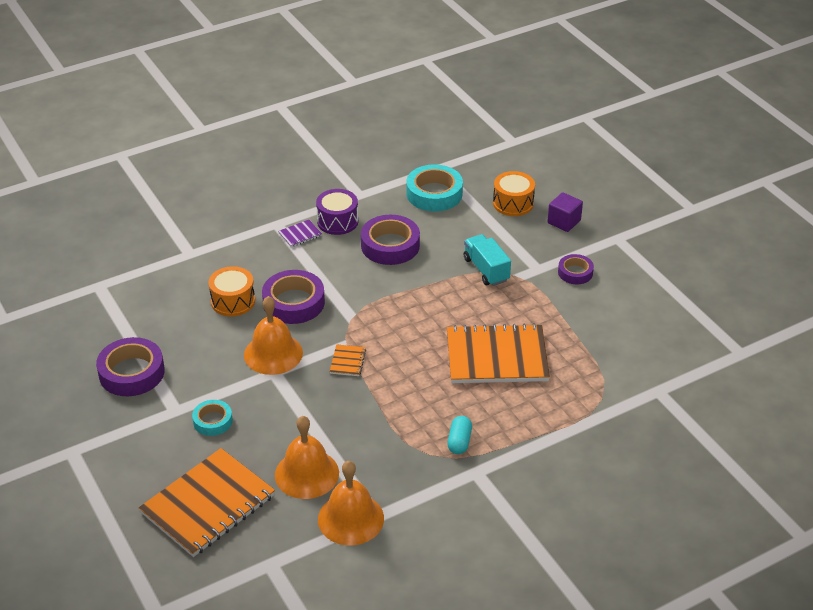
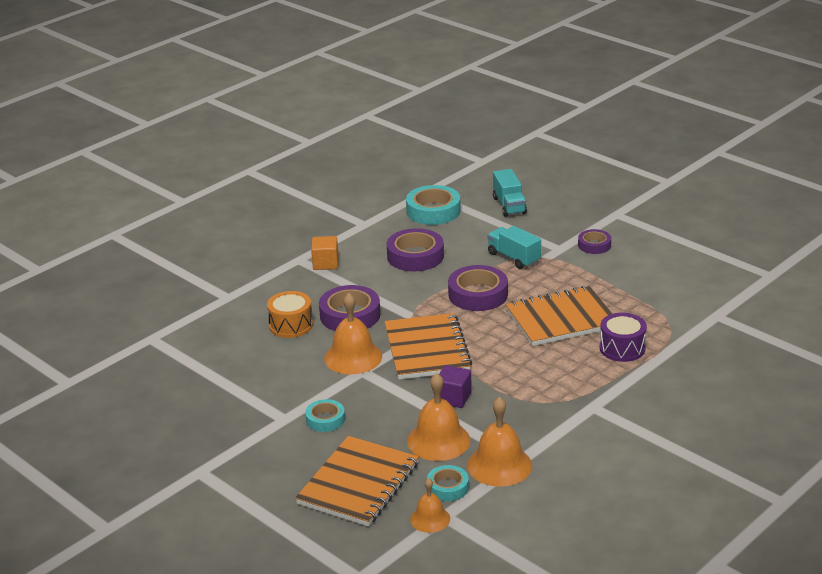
camera: 15 degrees left, 10 degrees down
(131, 373) = (224, 399): purple tape -> purple tape (478, 294)
(255, 564) = (430, 519): none -> orange bell
(289, 531) = (447, 487): none -> turquoise tape
(300, 234) = (325, 263): purple notebook -> orange cube
(337, 221) = (355, 247): purple drum -> purple drum (622, 348)
(347, 361) = (427, 349): orange notebook -> orange notebook, size x2.48
(459, 442) = (564, 387): turquoise capsule -> none
(513, 203) = (509, 205): orange drum -> turquoise truck
(564, 222) = (562, 210): purple cube -> purple cube (453, 398)

